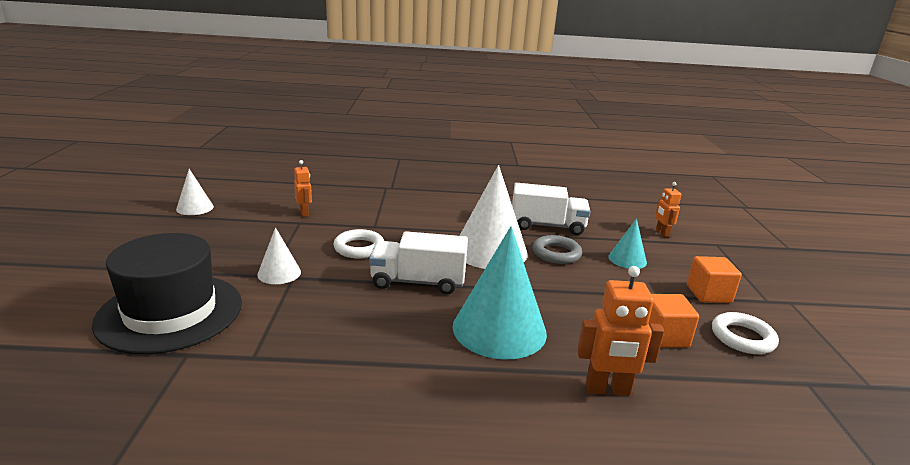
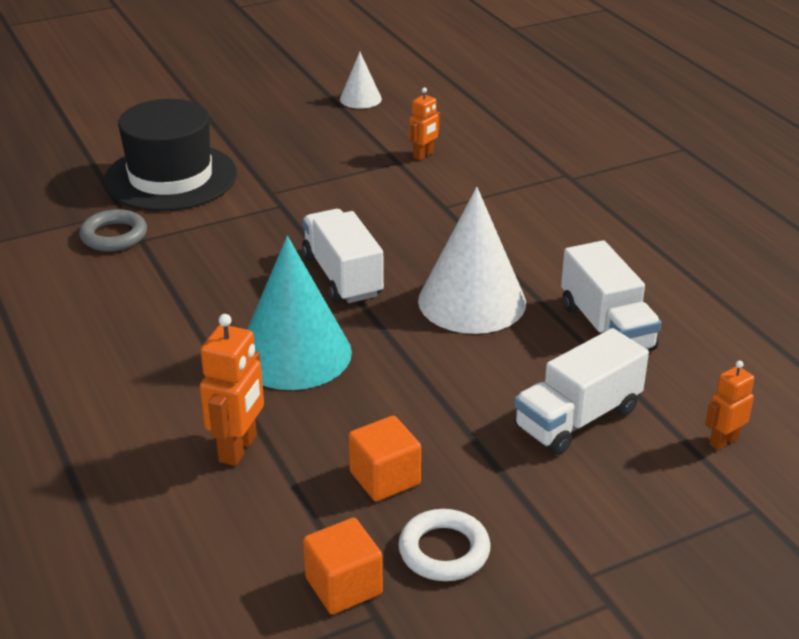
camera: 65 degrees right, 10 degrees up
(279, 273) = (280, 196): white cone -> none
(359, 248) = (379, 216): white ring -> none
(556, 253) = (524, 353): grey ring -> grey ring (114, 236)
(607, 390) = (238, 449): orange robot -> orange robot turned 135 degrees counterclockwise
(627, 259) = (577, 418): turquoise cone -> white truck
(708, 294) = (546, 510): orange cube -> orange cube (343, 586)

